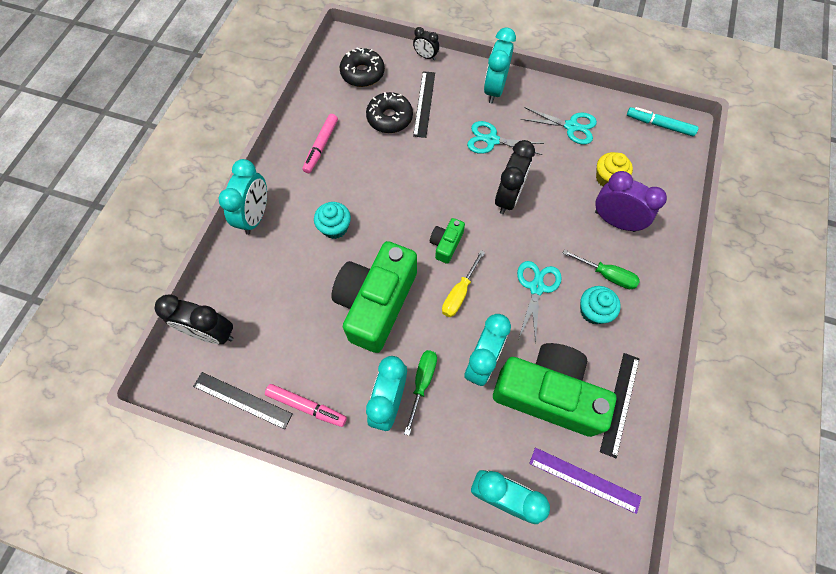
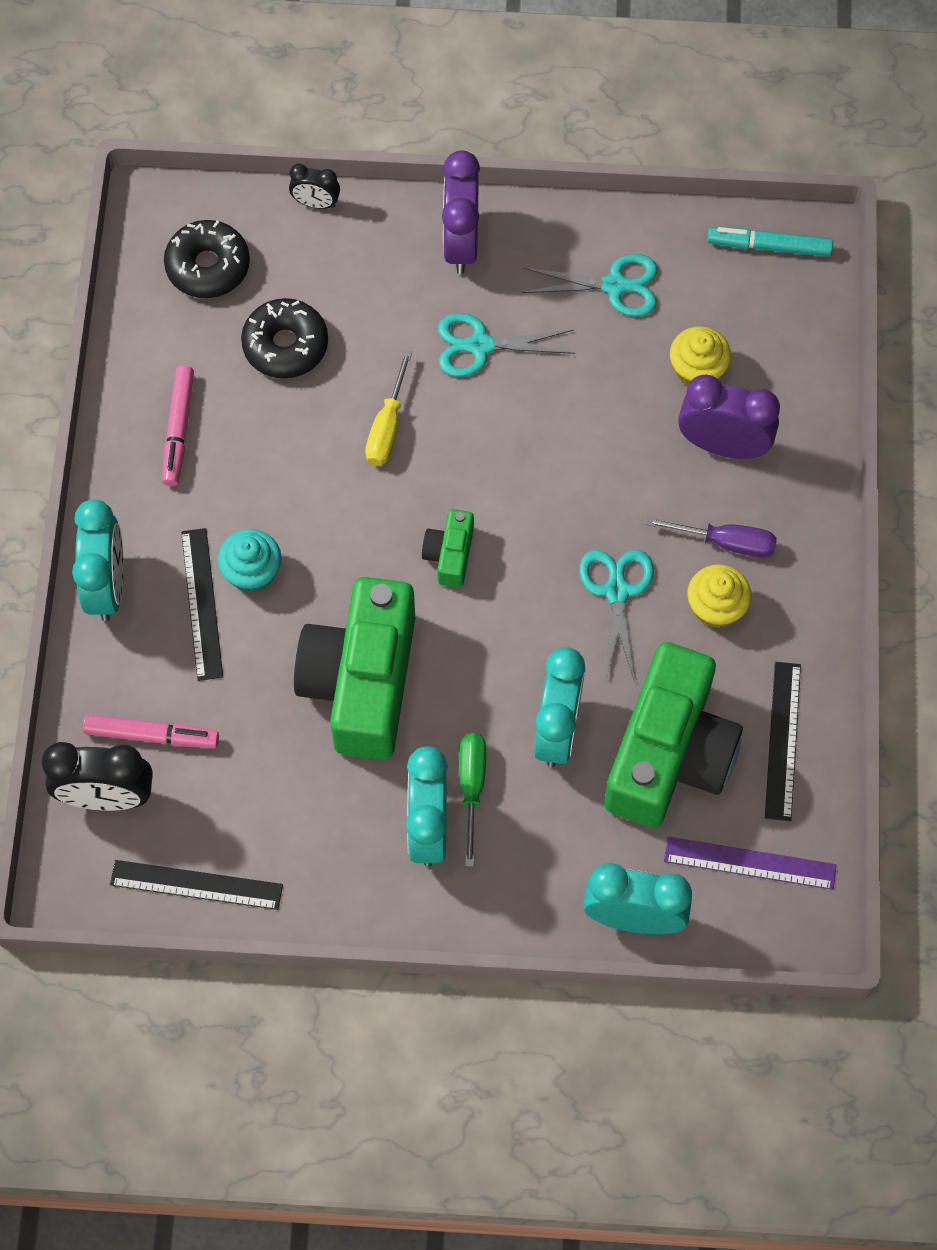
camera: 15 degrees left, 0 degrees up
(307, 406) = (301, 868): pink marker -> pink marker (151, 735)
(424, 103) = (340, 302): black ruler -> black ruler (202, 603)
(459, 293) = (493, 632): yellow screwdriver -> yellow screwdriver (387, 427)
(494, 89) = (461, 243): turquoise clock -> purple clock
(508, 197) = (534, 446): black clock -> none
(547, 393) = (670, 753): green camera -> green camera turned 105 degrees clockwise
(593, 311) = (716, 607): turquoise cupcake -> yellow cupcake
(606, 275) = (726, 542): green screwdriver -> purple screwdriver

